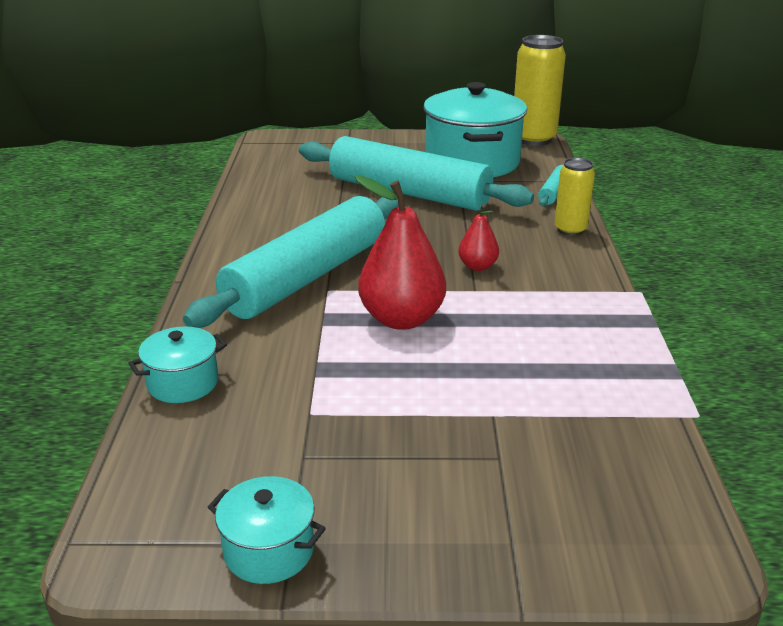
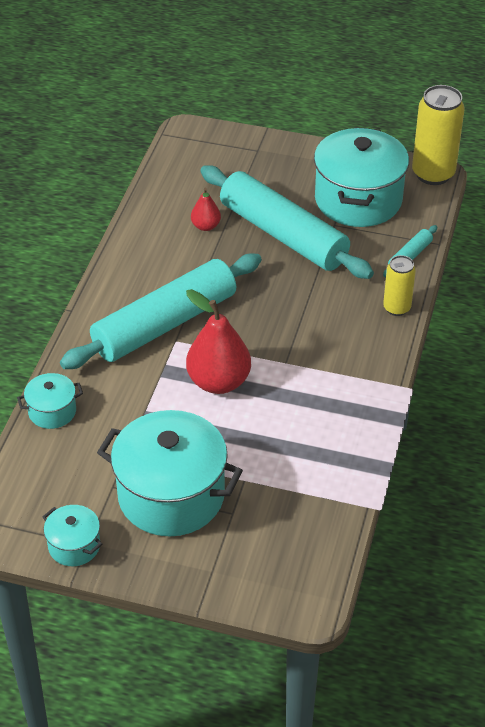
camera: 15 degrees right, 15 degrees up
(397, 452) = (171, 495): none -> turquoise pot
(477, 266) = (299, 337): red pear -> red pear (206, 226)

